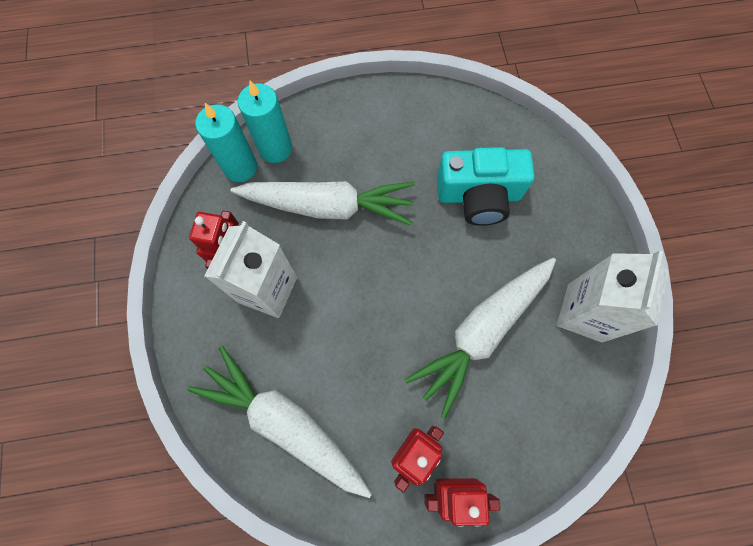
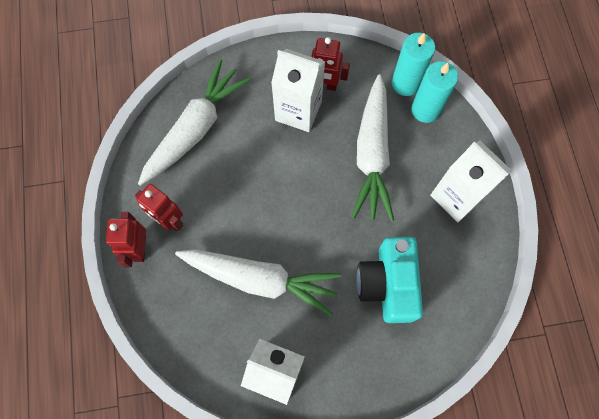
camera: 90 degrees right, 0 degrees up
(380, 125) = (456, 196): none -> white carton
(482, 332) = (260, 279): white carrot -> white carrot turned 150 degrees clockwise

